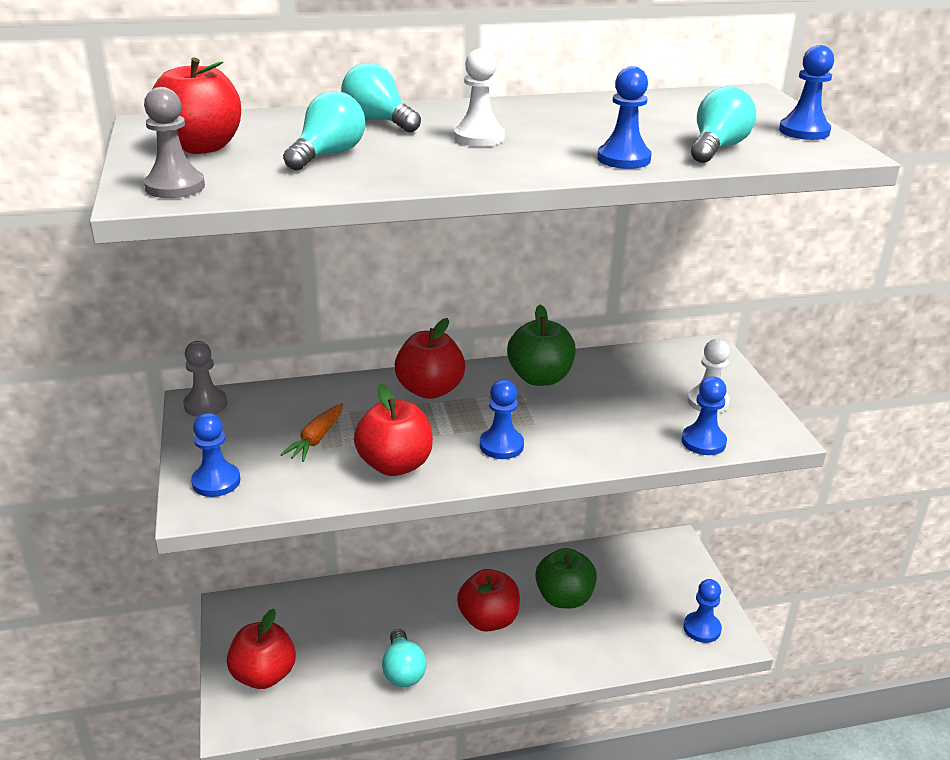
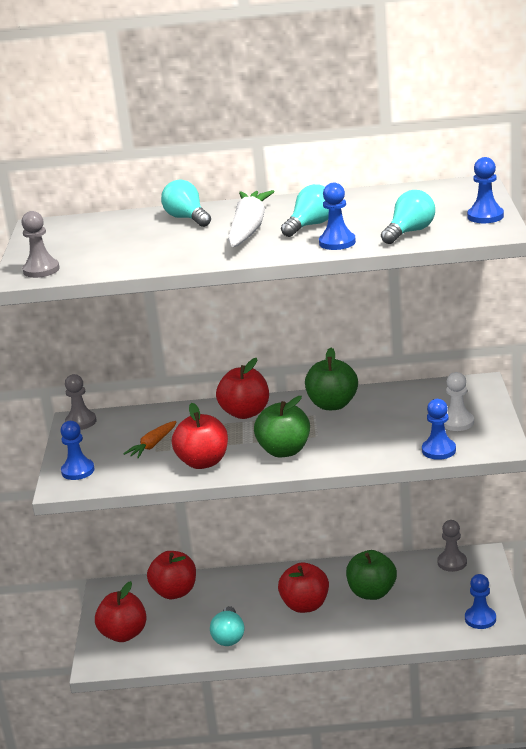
camera: 15 degrees right, 5 degrees down
(201, 147) = (65, 242): red apple -> red apple (174, 592)
(328, 155) = (143, 245): turquoise light bulb -> turquoise light bulb (311, 225)
(479, 137) = (248, 229): white pawn -> white carrot
(501, 445) = (284, 451): blue pawn -> green apple
(644, 553) = (452, 562): none -> grey pawn

